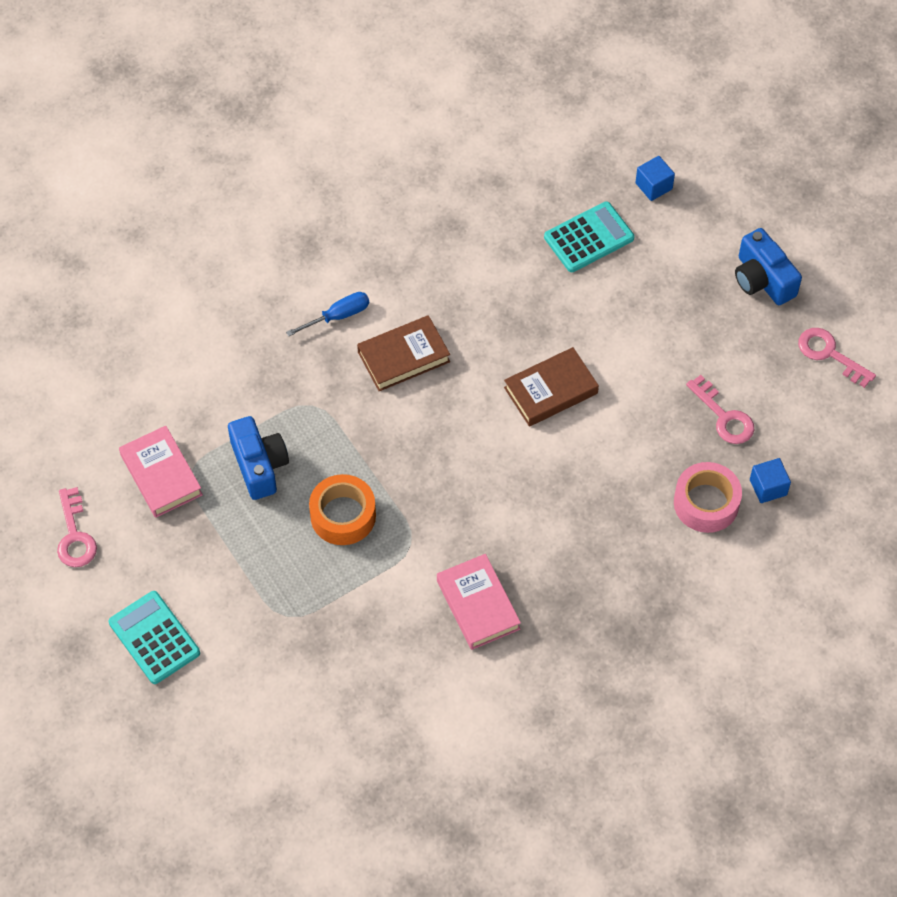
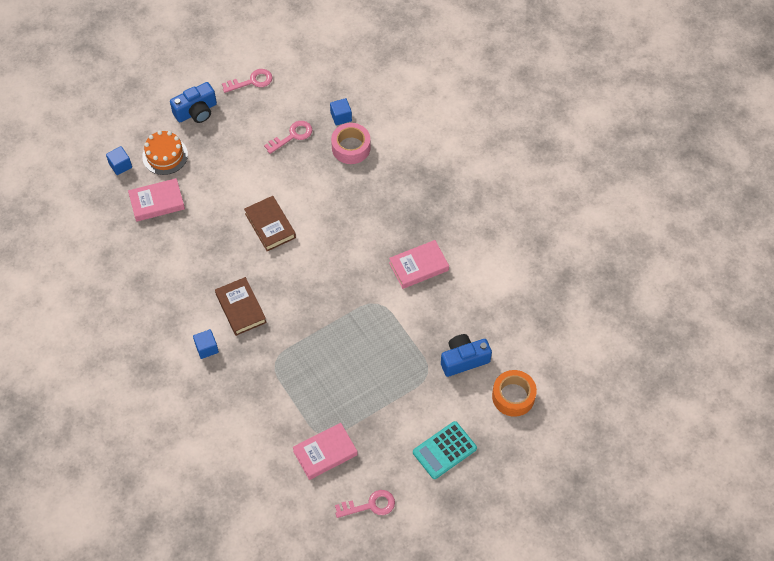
camera: 90 degrees left, 0 degrees up
(259, 465) = (319, 392): blue camera -> blue camera (464, 360)
(338, 316) = (206, 348): blue screwdriver -> blue cube
(343, 515) = (357, 342): orange tape -> orange tape (513, 396)
(589, 238) = (157, 202): turquoise calculator -> pink book
(675, 242) = (165, 155): none -> orange cake
(829, 354) = (252, 81): pink key -> pink key turned 150 degrees counterclockwise

